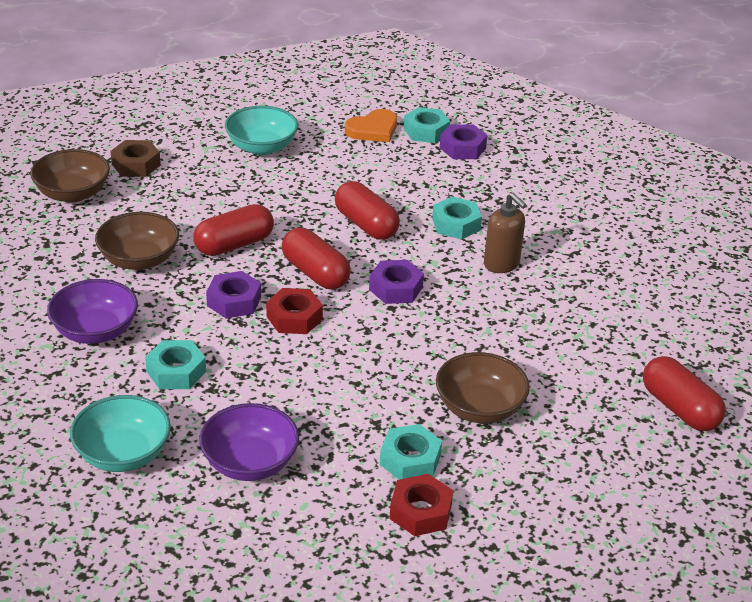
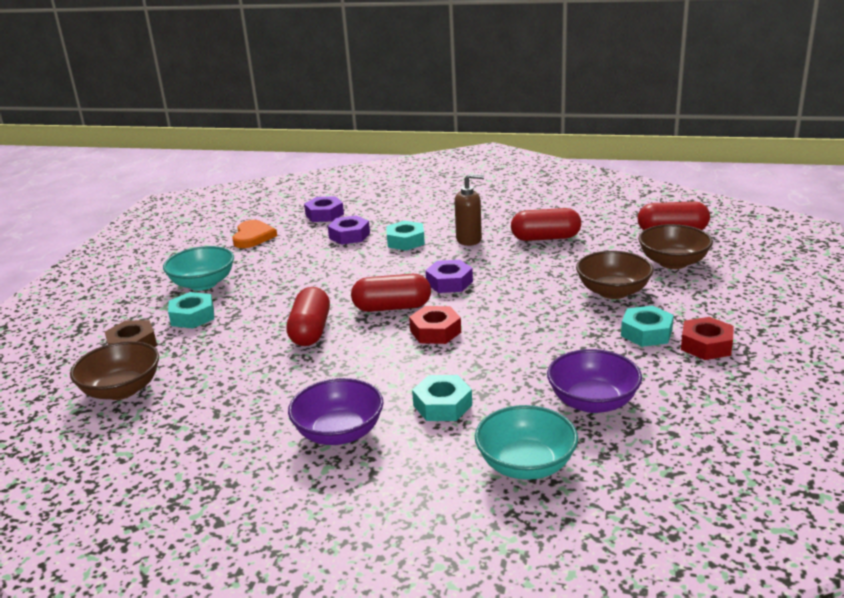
camera: 50 degrees left, 10 degrees down
(139, 260) = (268, 381): brown bowl -> brown bowl (673, 262)
(234, 301) = (383, 352): purple nut -> purple nut (349, 235)
(366, 225) = (361, 272): red capsule -> red capsule (545, 238)
(426, 131) = (286, 220): turquoise nut -> turquoise nut (192, 316)

